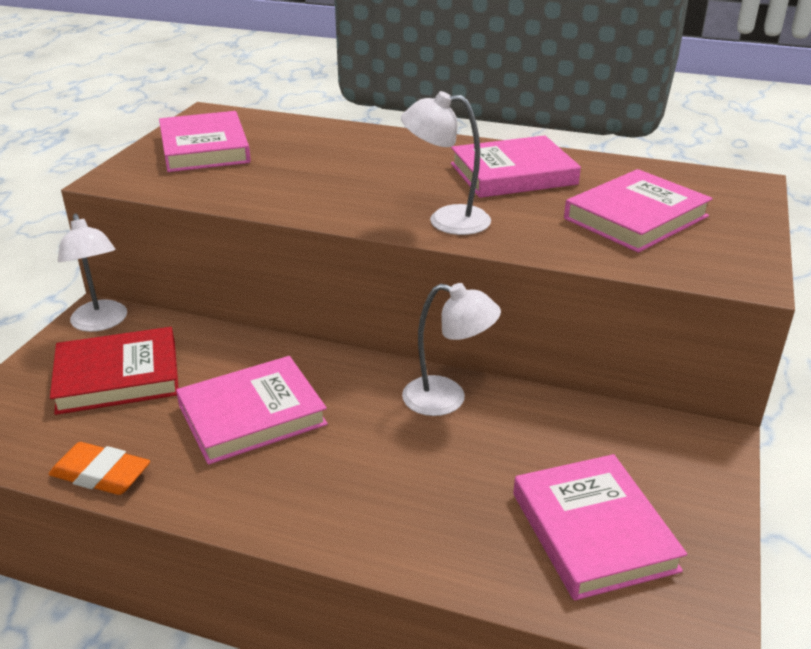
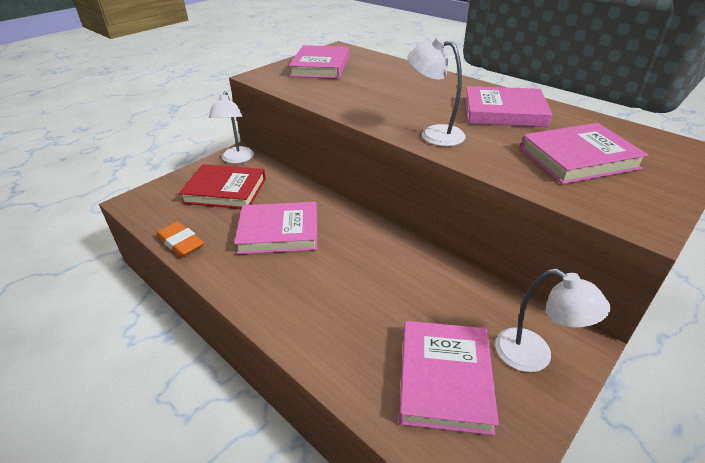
camera: 25 degrees right, 5 degrees up
(447, 399) = (400, 255): white lamp -> white lamp (534, 356)

